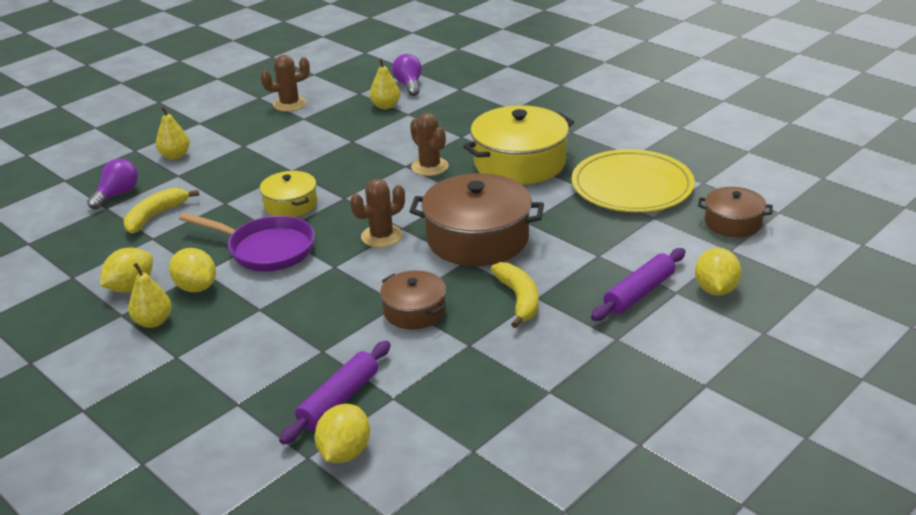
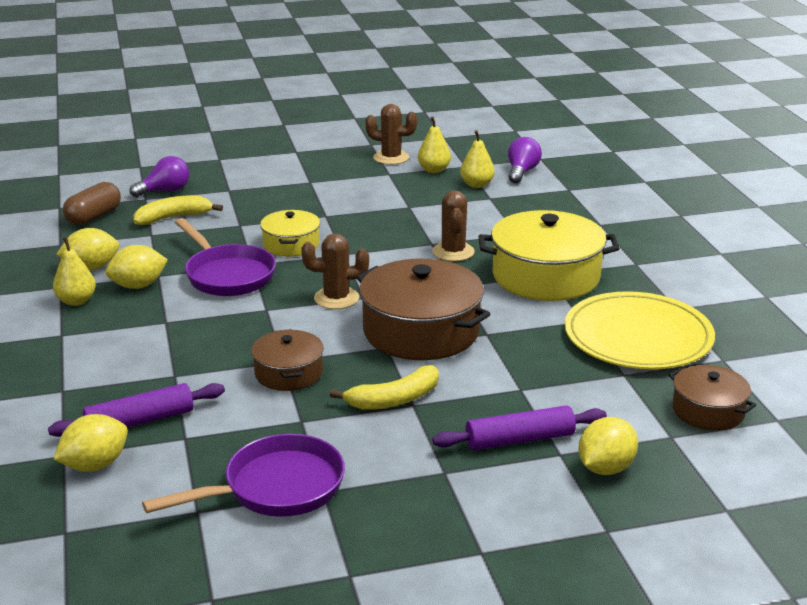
camera: 30 degrees right, 5 degrees down
(75, 240) = (94, 217): none -> brown capsule
(175, 156) = (245, 173): yellow pear -> yellow pear (434, 170)
(196, 287) = (138, 286): yellow lemon -> yellow lemon turned 75 degrees clockwise
(511, 405) = (275, 488): none -> purple pan
(519, 299) = (394, 399): yellow banana -> yellow banana turned 45 degrees clockwise

